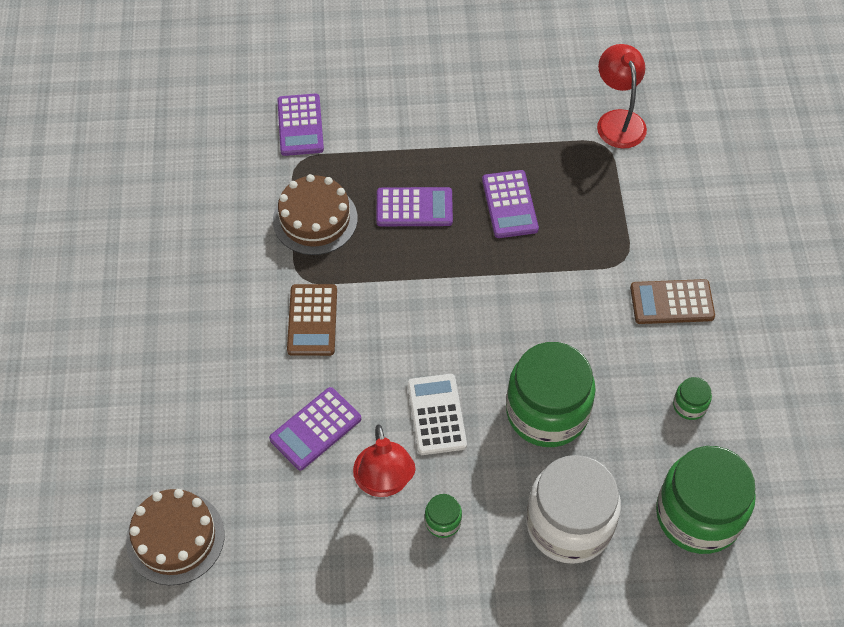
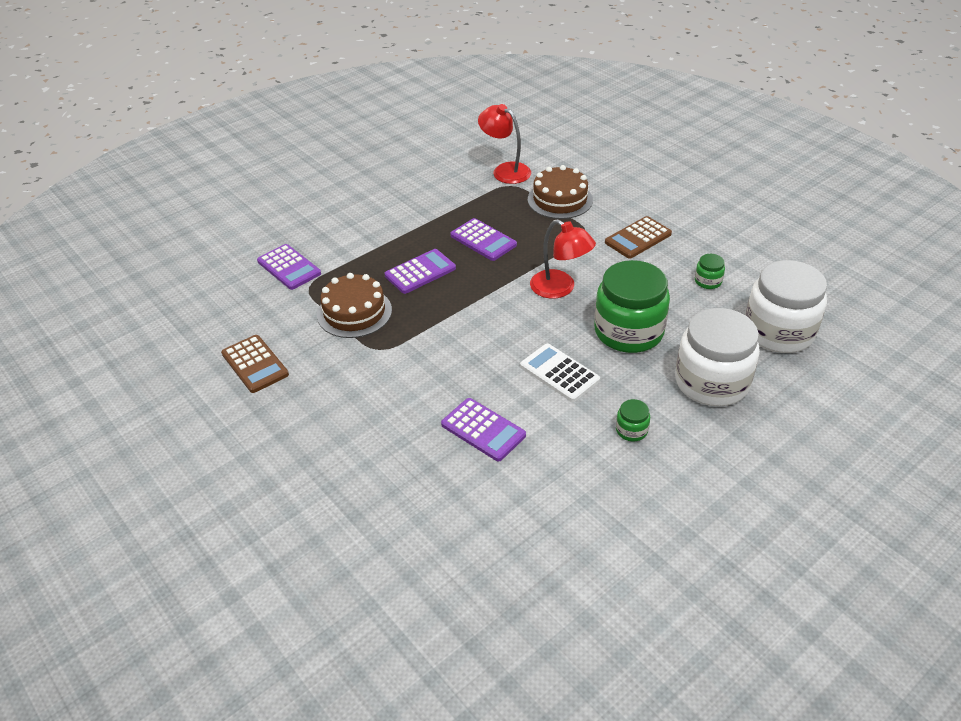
camera: 35 degrees left, 15 degrees down
(175, 538) = (446, 565): brown cake -> brown cake (560, 199)
(312, 320) = (413, 369): brown calculator -> brown calculator (255, 364)
(315, 429) = (483, 430): purple calculator -> purple calculator turned 60 degrees counterclockwise
(384, 483) = (567, 432): red lamp -> red lamp (560, 289)
(698, 515) = (778, 332): green jar -> white jar

